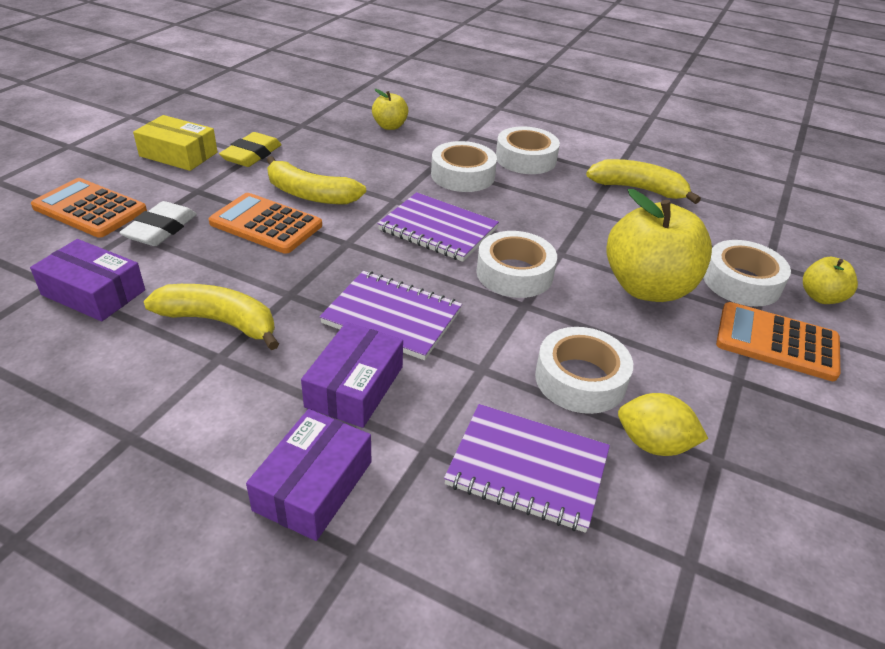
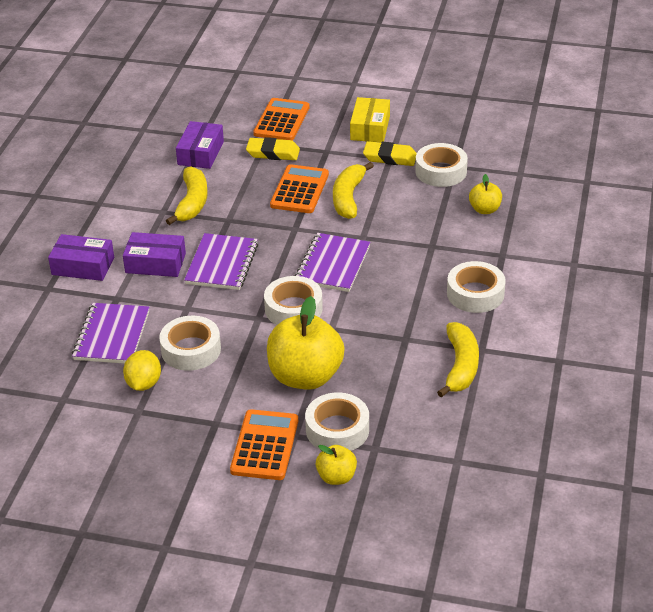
camera: 80 degrees right, 0 degrees up
(161, 229) = (273, 153): white eraser -> yellow eraser
(462, 175) = (422, 263): white tape -> white tape (441, 171)

